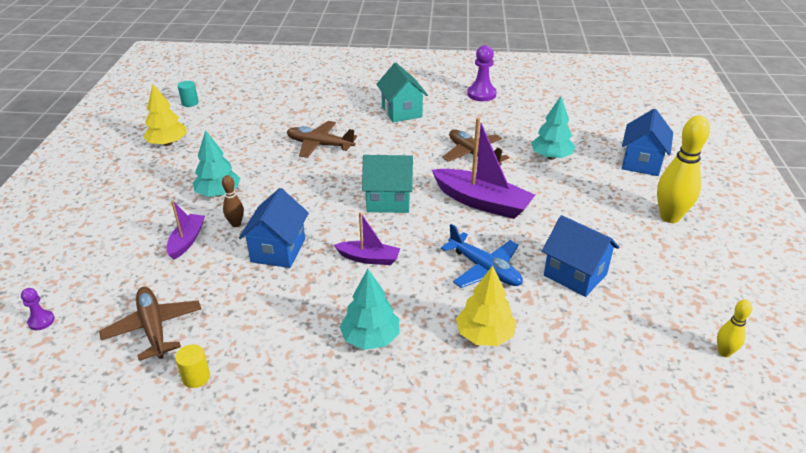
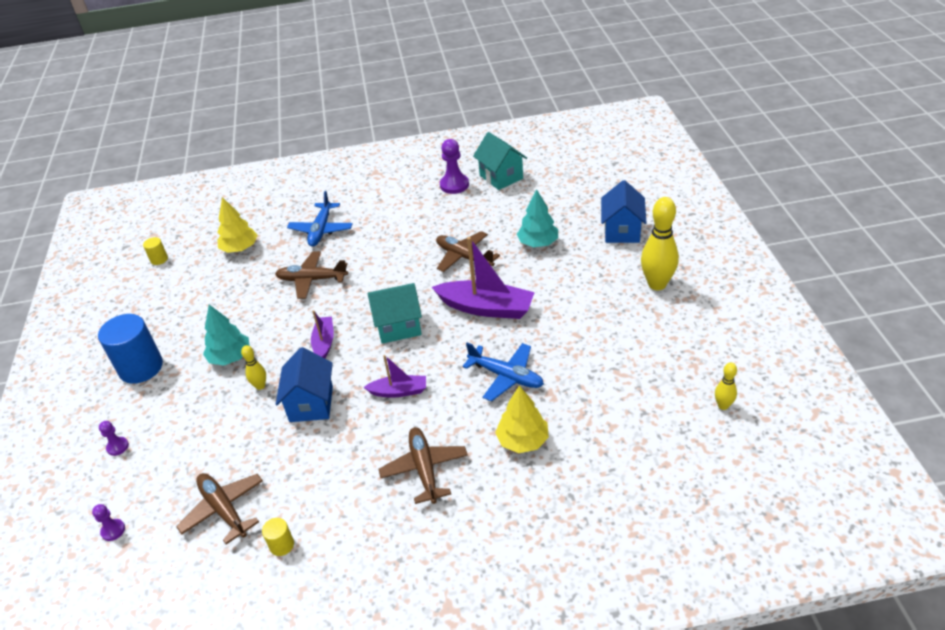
camera: 10 degrees left, 5 degrees up
(82, 247) = (117, 447): none -> purple pawn
(134, 185) = (141, 367): none -> blue cylinder
(168, 143) = (155, 312): yellow tree -> yellow tree (240, 248)
(187, 241) = (219, 415): purple boat -> purple boat (324, 342)
(190, 103) = (159, 259): turquoise cylinder -> yellow cylinder
(236, 224) = (260, 386): brown bowling pin -> yellow bowling pin
(343, 107) = (321, 230): none -> blue plane
(370, 338) = (424, 469): turquoise tree -> brown plane
(401, 112) = (381, 223): turquoise house -> turquoise house (501, 177)
(575, 275) = (586, 363): blue house -> none

